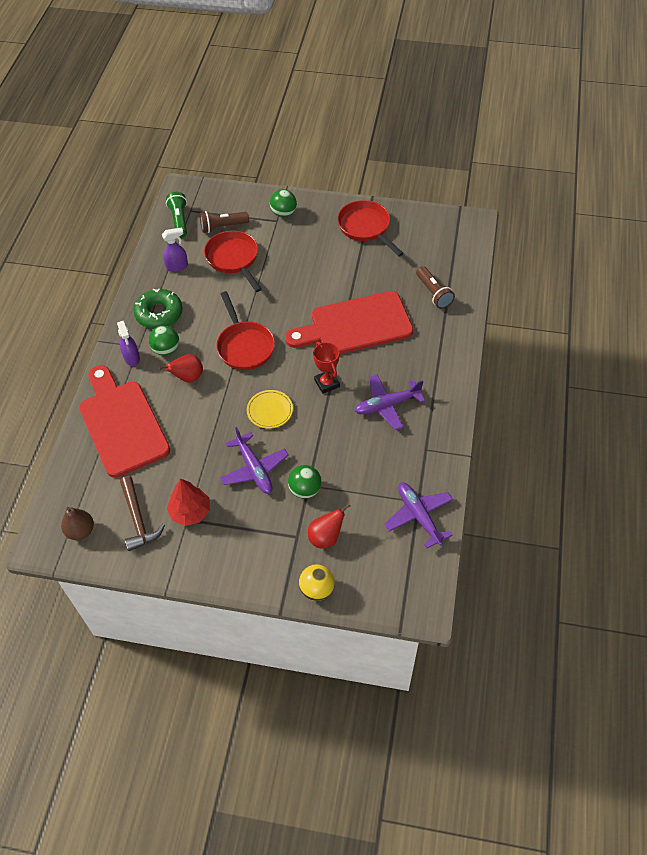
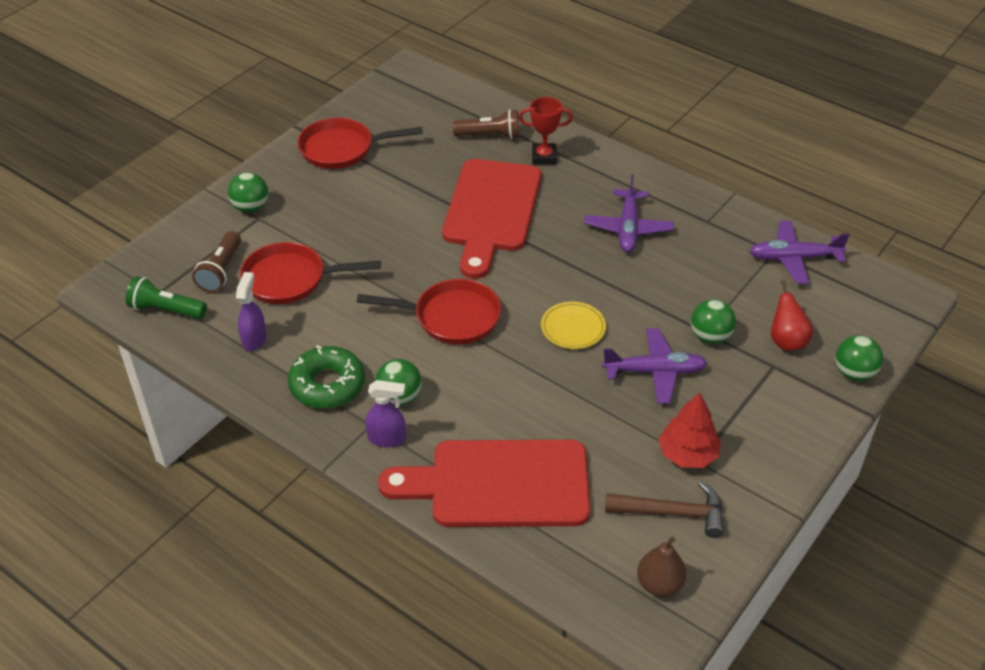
camera: 65 degrees left, 10 degrees down
(188, 377) = (465, 389): red pear -> none
(317, 589) = (854, 373): yellow ball -> green ball
(327, 383) = (563, 265): red trophy -> red trophy (544, 157)

